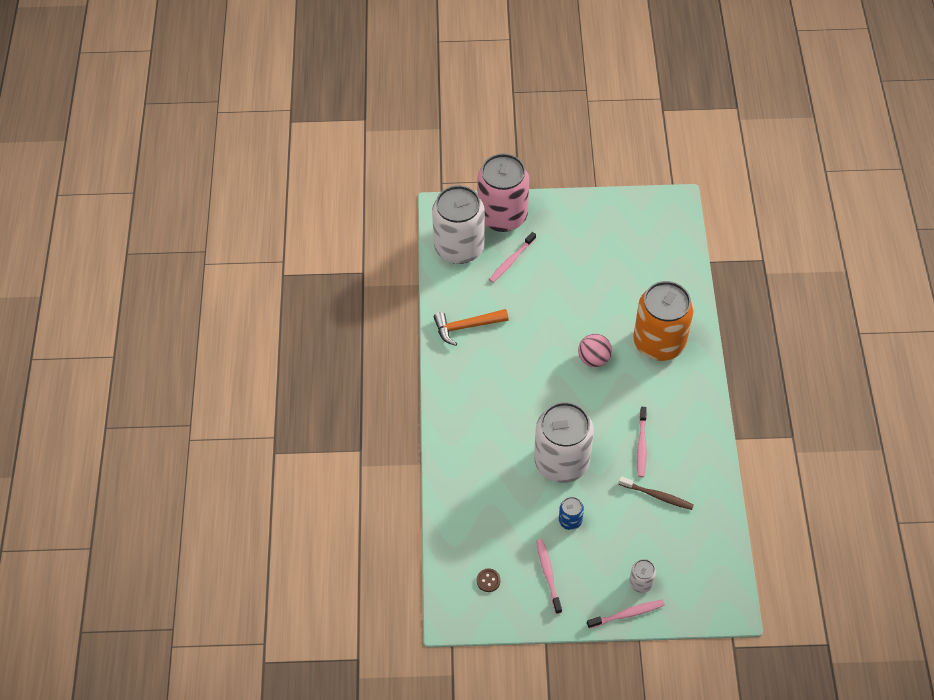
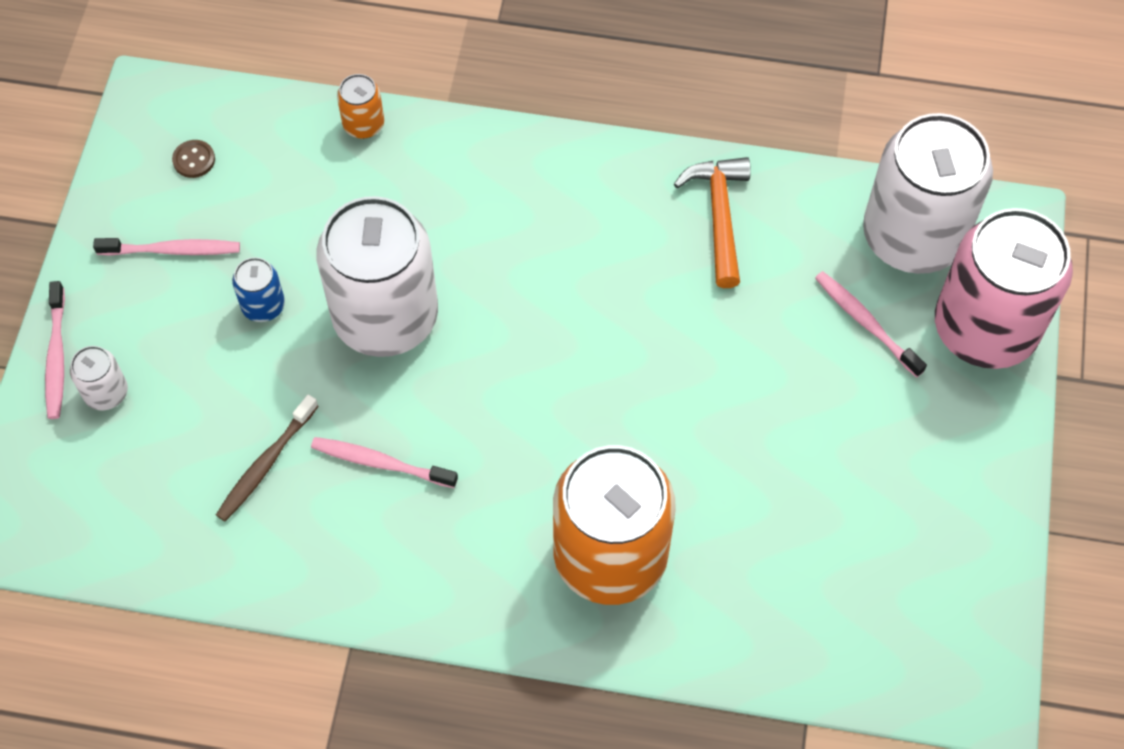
camera: 100 degrees right, 5 degrees up
(446, 500) = (363, 124): none -> orange can
(594, 359) = (597, 423): pink ball -> none

